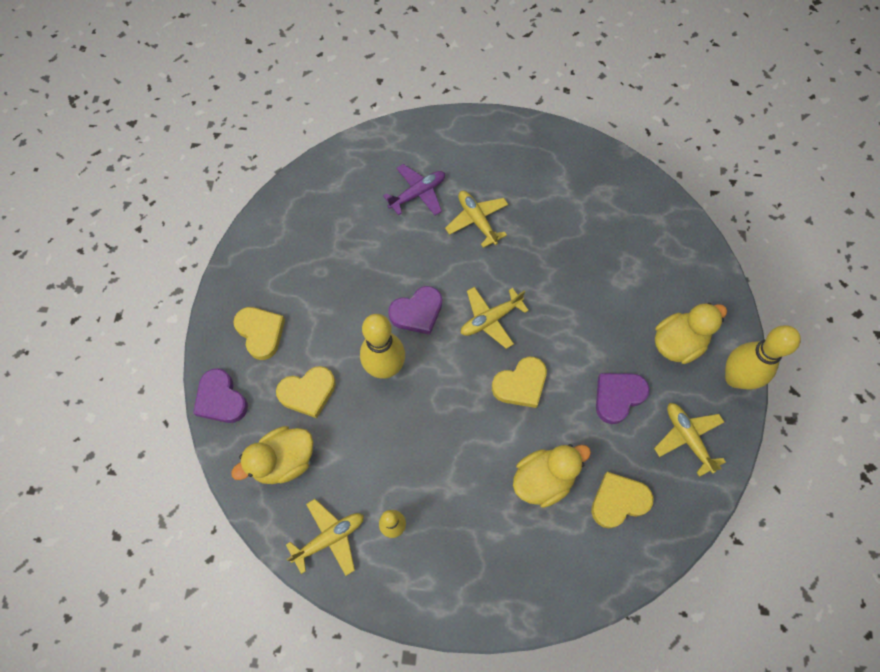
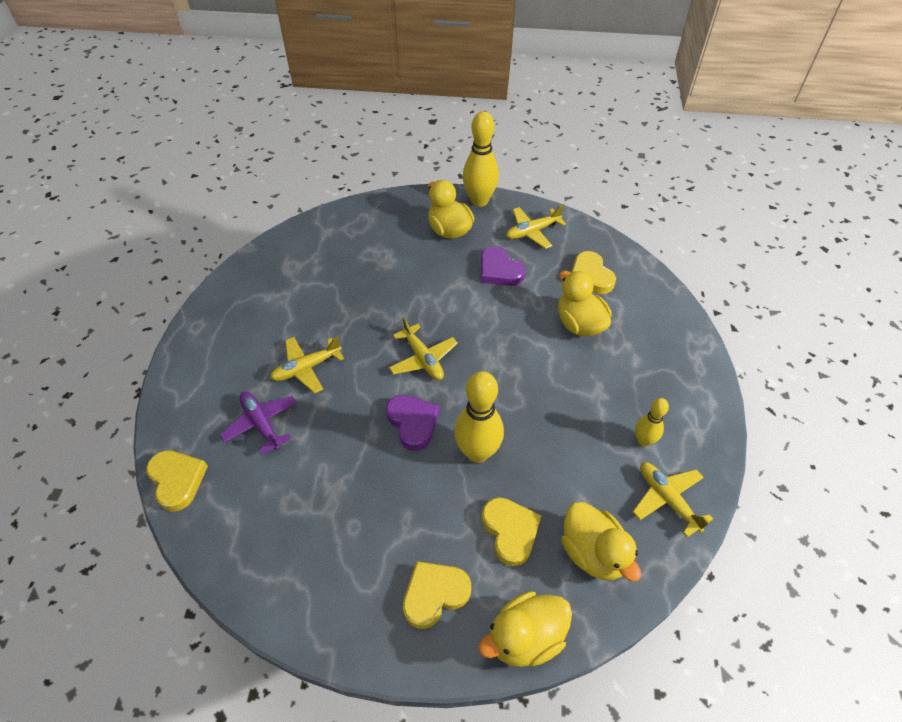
camera: 90 degrees left, 15 degrees down
(221, 399) = (525, 637): purple heart -> yellow duck
(520, 384) = (491, 337): yellow heart -> yellow heart (177, 480)

